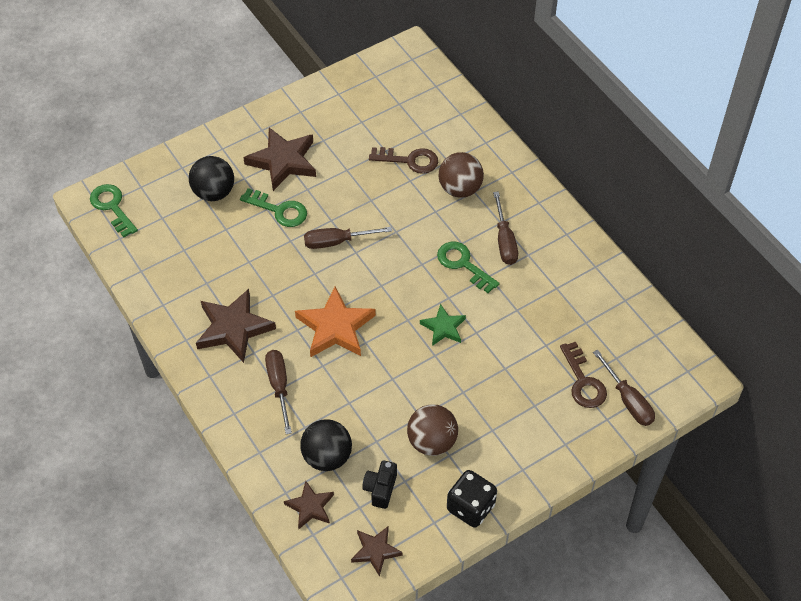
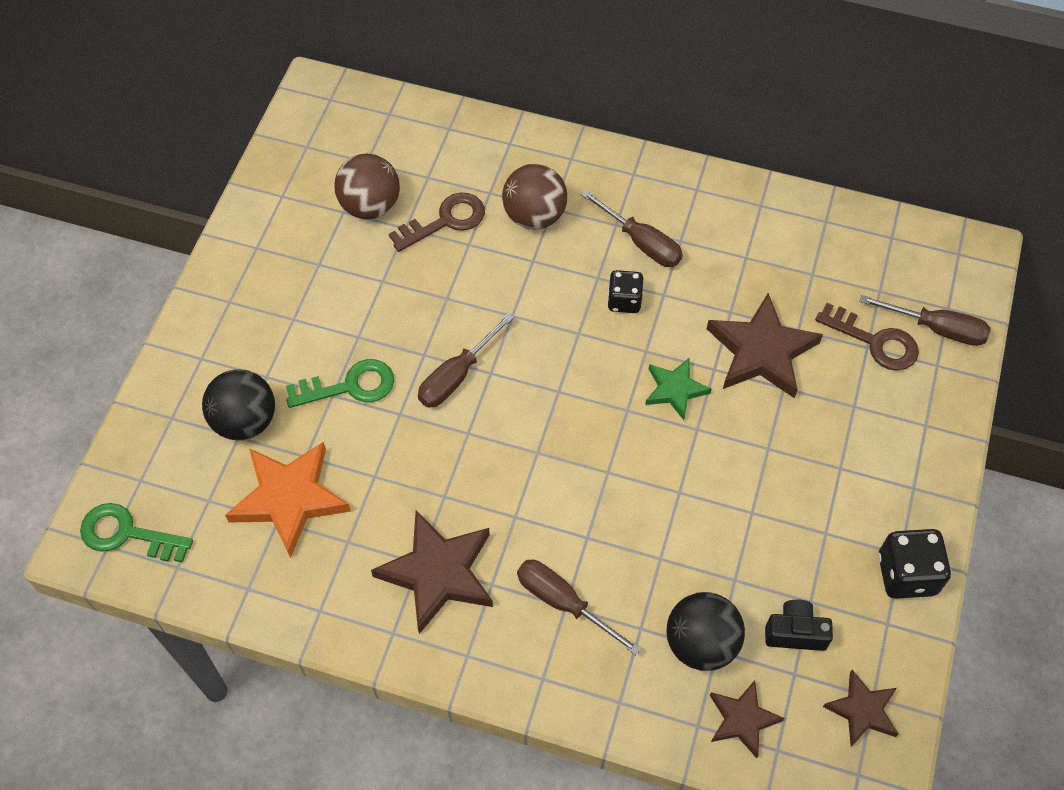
camera: 40 degrees left, 5 degrees up
(283, 161) = (295, 322): brown star -> brown star (761, 351)
(335, 327) = (556, 480): orange star -> orange star (289, 499)
(380, 489) = (795, 632): black camera -> black camera turned 120 degrees clockwise
(432, 442) = (794, 532): brown ball -> brown ball (370, 206)
(463, 264) = (624, 301): green key -> black dice

